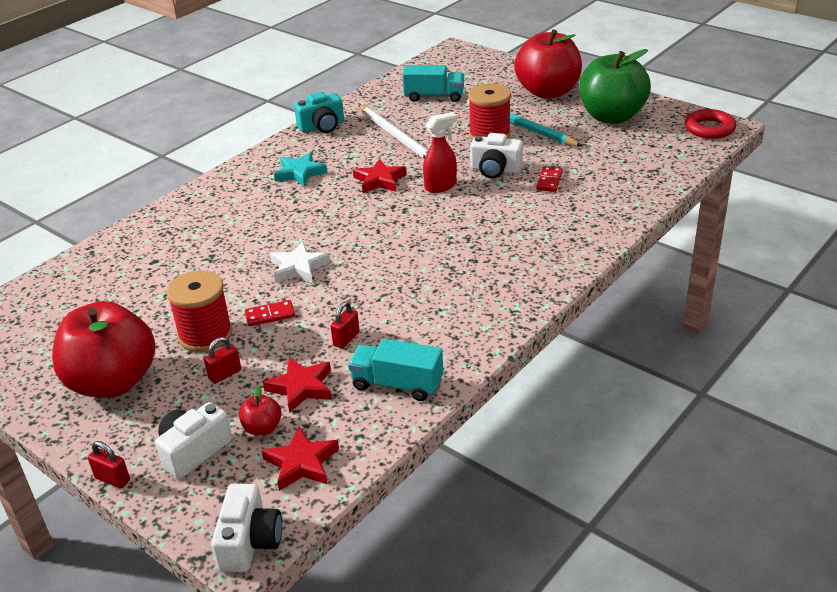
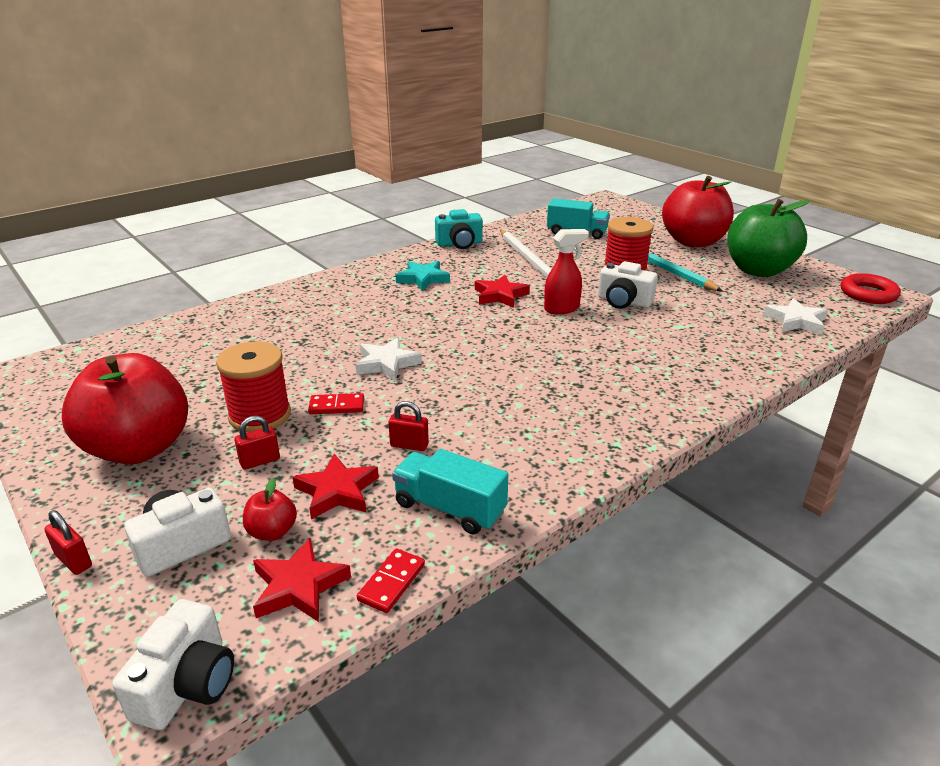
camera: 10 degrees right, 5 degrees down
(346, 339) = (409, 445): red padlock -> red padlock turned 60 degrees clockwise
(549, 181) = (681, 319): red domino -> red domino (392, 582)
(649, 167) = (796, 321): none -> white star

